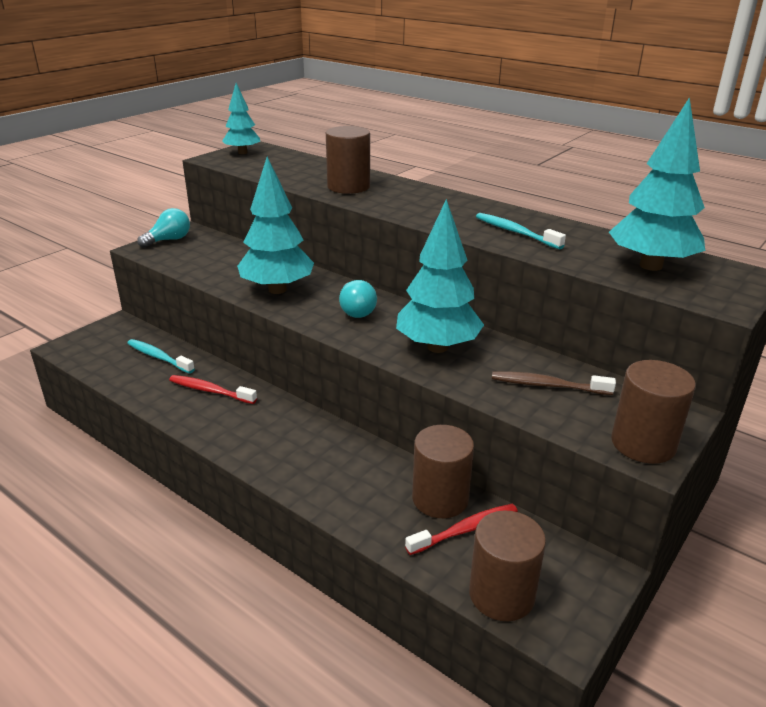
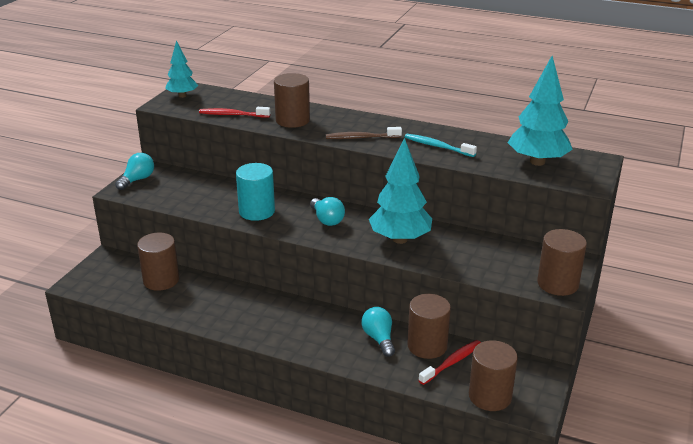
camera: 15 degrees left, 0 degrees up
(158, 357) = (161, 280): turquoise toothbrush -> brown cylinder
(210, 391) = (220, 300): red toothbrush -> red toothbrush (232, 115)
(277, 289) = (257, 211): turquoise tree -> turquoise cylinder
(379, 476) = (379, 339): none -> turquoise light bulb
(547, 385) = (485, 255): brown toothbrush -> brown toothbrush (361, 138)

